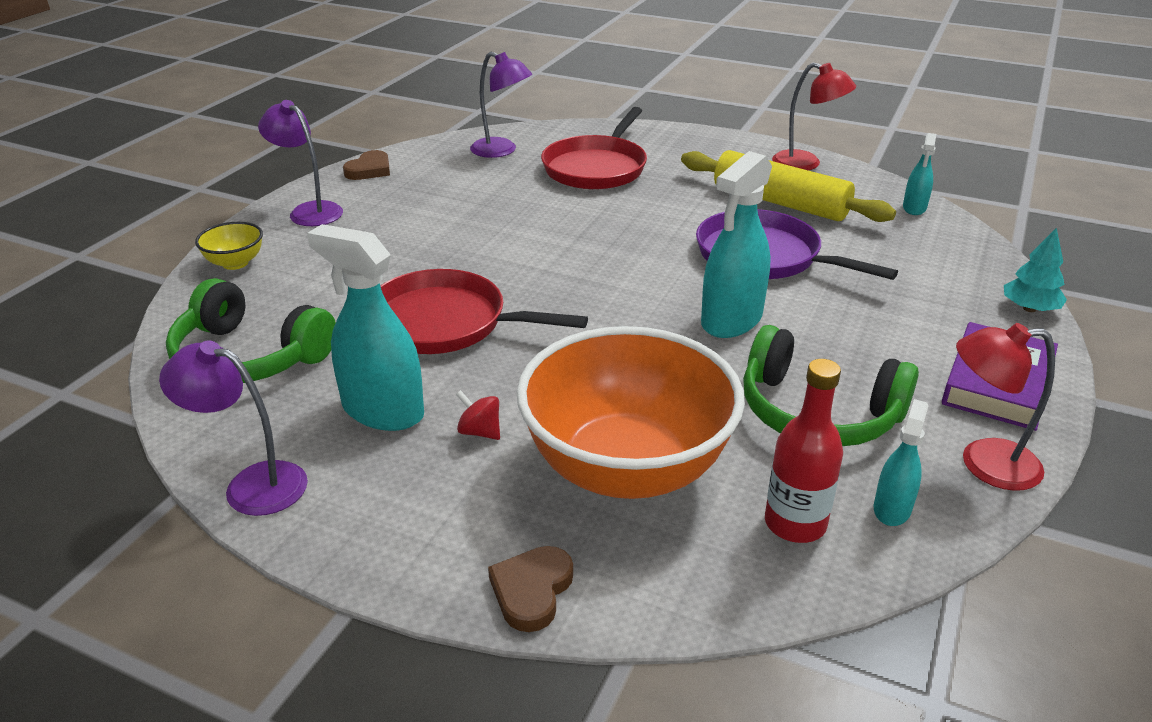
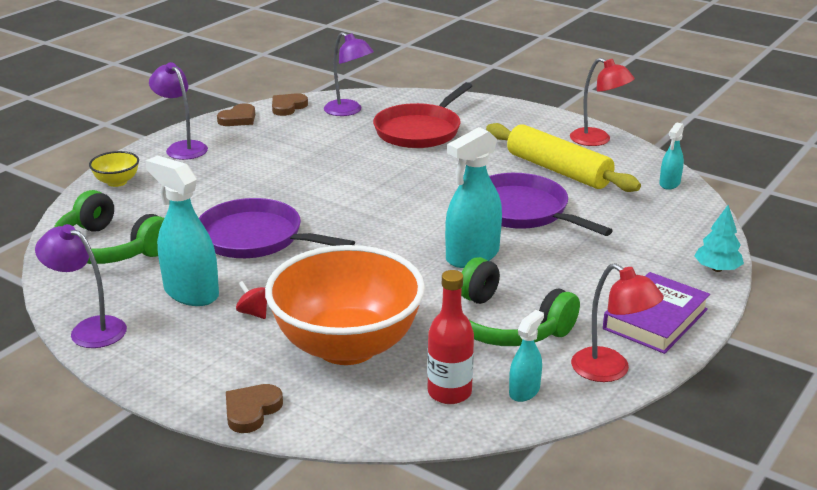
camera: 10 degrees right, 5 degrees down
(426, 151) = (288, 107): none -> brown heart
(444, 323) = (255, 238): red pan -> purple pan
(984, 464) = (610, 371): red lamp -> red lamp turned 150 degrees counterclockwise

